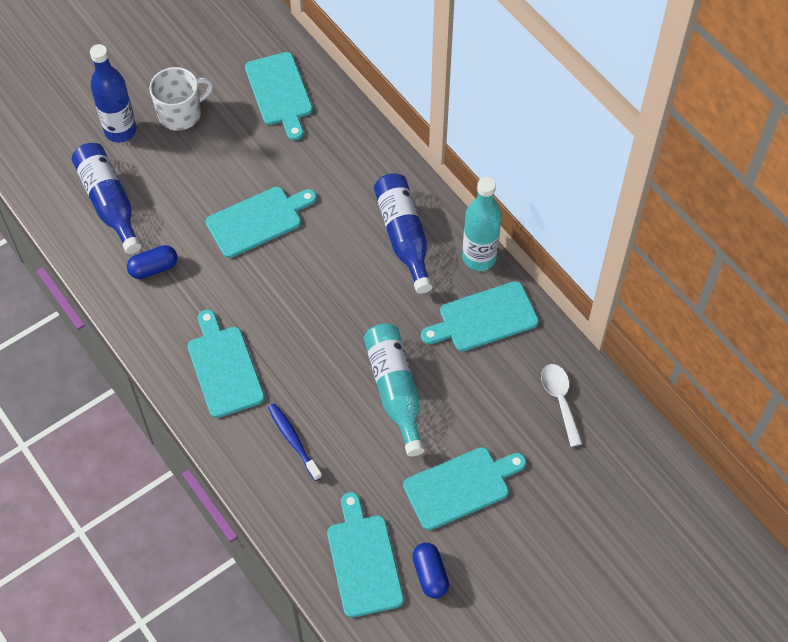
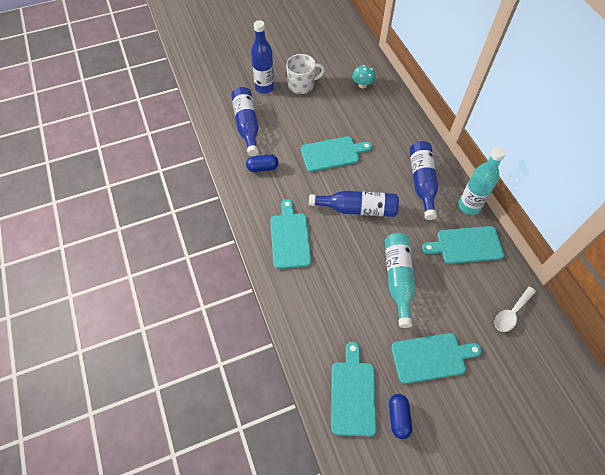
camera: 15 degrees right, 0 degrees up
(280, 92) = (362, 85): turquoise cutting board -> turquoise mushroom
(293, 440) = (323, 296): blue toothbrush -> none
(315, 300) = (357, 209): none -> blue bottle
(560, 400) = (511, 313): white spoon -> white spoon turned 135 degrees counterclockwise

